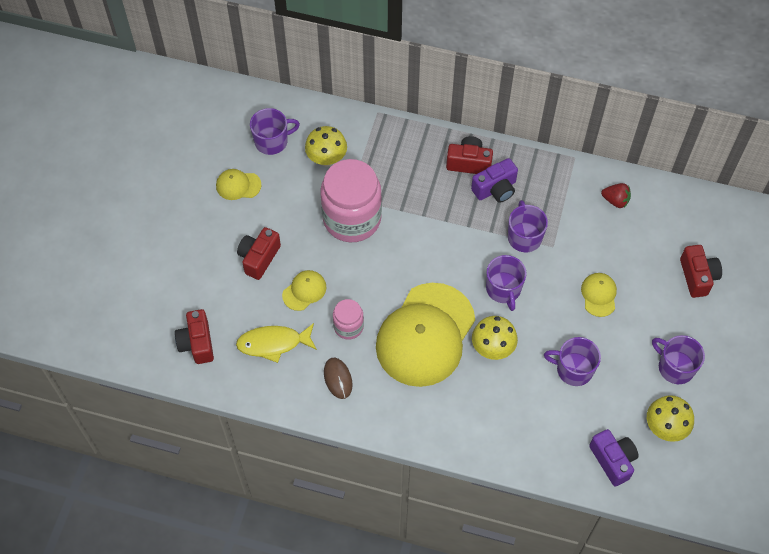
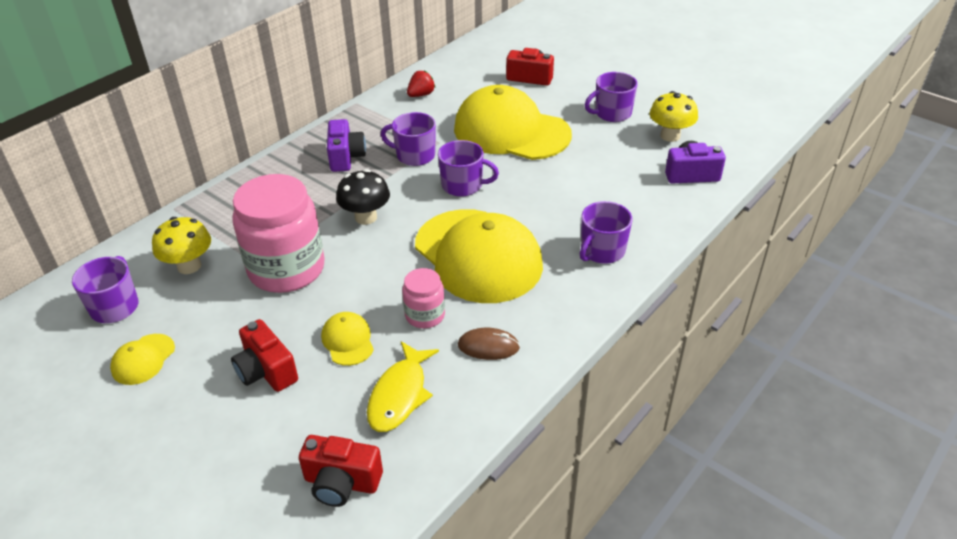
camera: 65 degrees left, 20 degrees down
(430, 240) = (366, 217): none -> black mushroom
(469, 163) = (300, 165): red camera -> none
(492, 348) = (525, 212): yellow mushroom -> none
(573, 369) = (581, 169): purple mug -> purple mug (602, 251)
(599, 295) = (511, 131): yellow cap -> yellow cap, size x2.40

